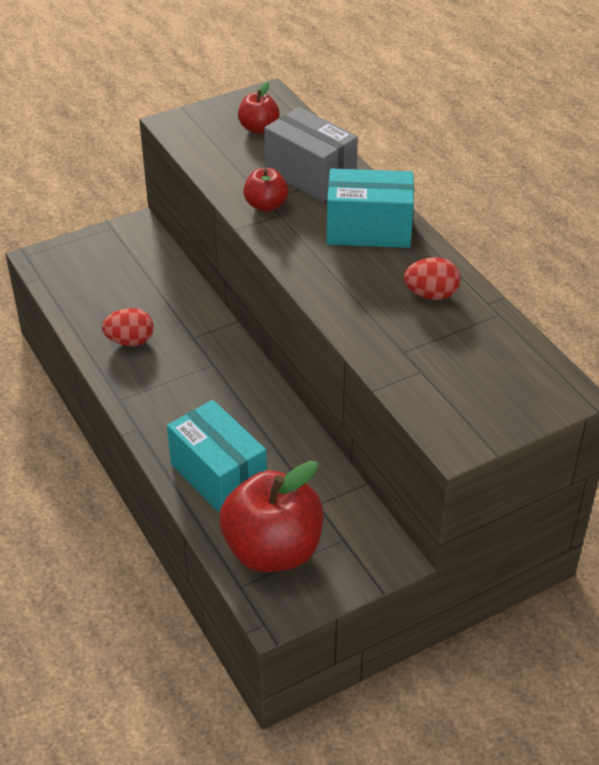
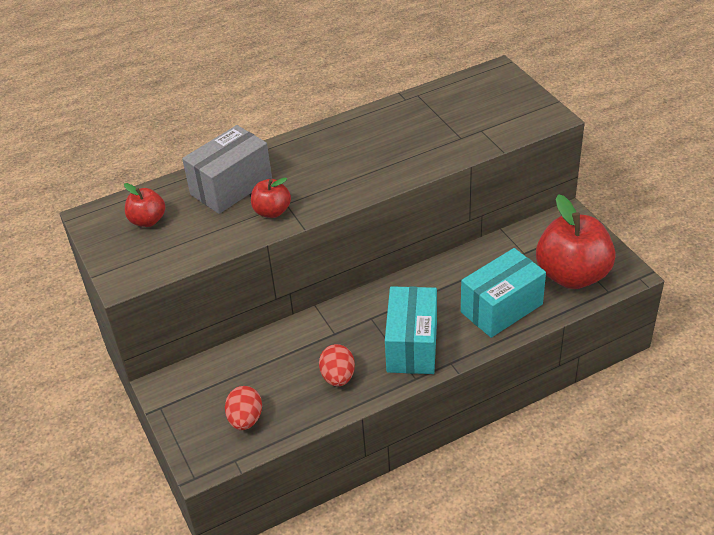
camera: 85 degrees left, 0 degrees up
(368, 230) = (313, 154): turquoise box -> turquoise box (412, 345)
(431, 295) = (396, 124): red egg -> red egg (245, 419)

